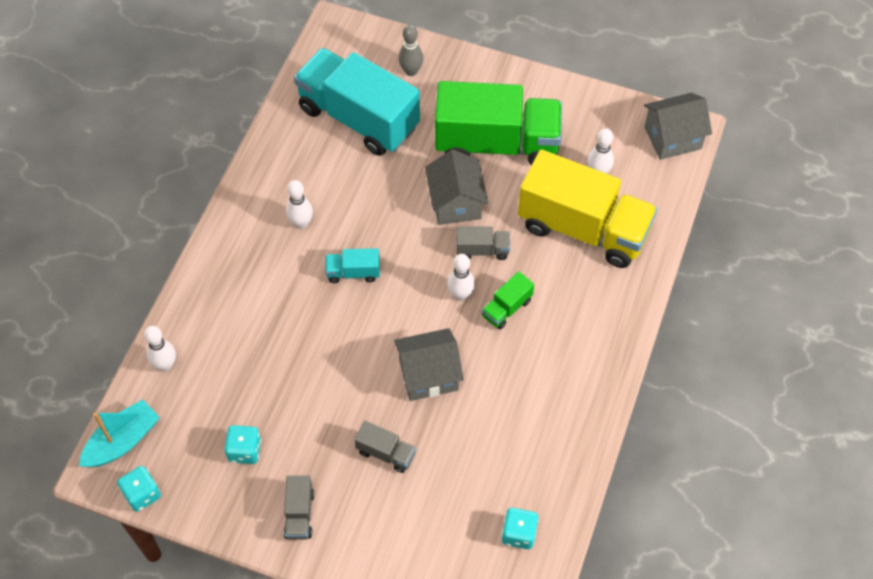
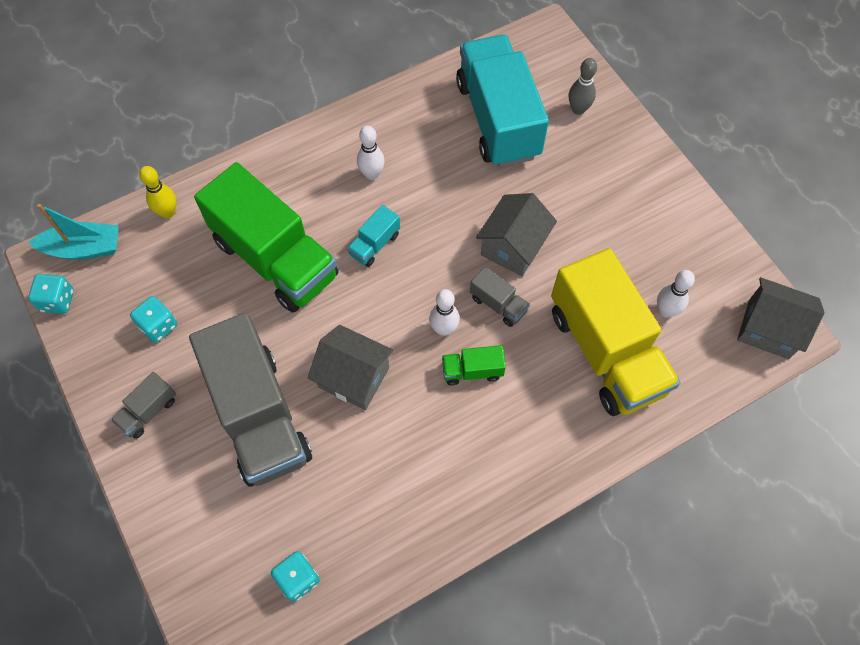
camera: 40 degrees right, 5 degrees up
(165, 365) = (168, 212): white bowling pin -> yellow bowling pin
(353, 272) = (374, 244): turquoise truck -> turquoise truck turned 90 degrees counterclockwise
(386, 453) = (259, 416): grey truck -> grey truck, size x2.42
(496, 144) = (596, 221): green truck -> green truck (275, 258)

